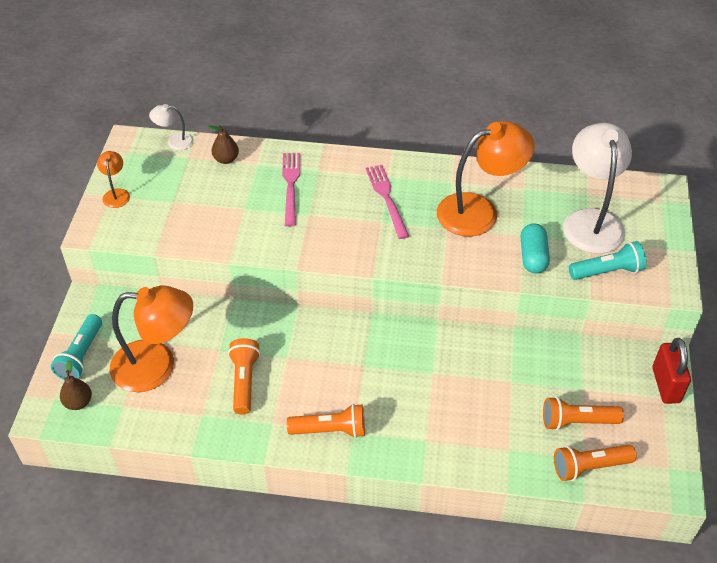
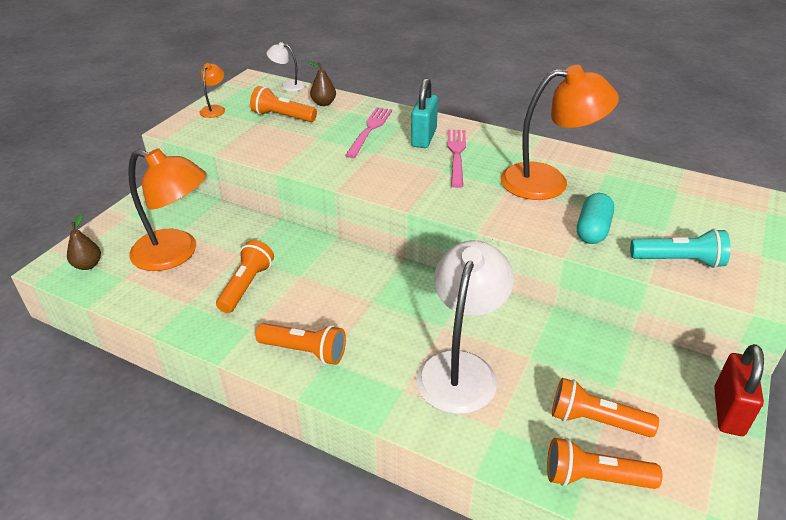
camera: 20 degrees right, 10 degrees down
(81, 355) = (118, 230): turquoise flashlight -> none
(194, 188) = (282, 117): none -> orange flashlight
(347, 184) = (424, 138): none -> turquoise padlock
(591, 221) = (674, 213): white lamp -> white lamp (460, 368)

